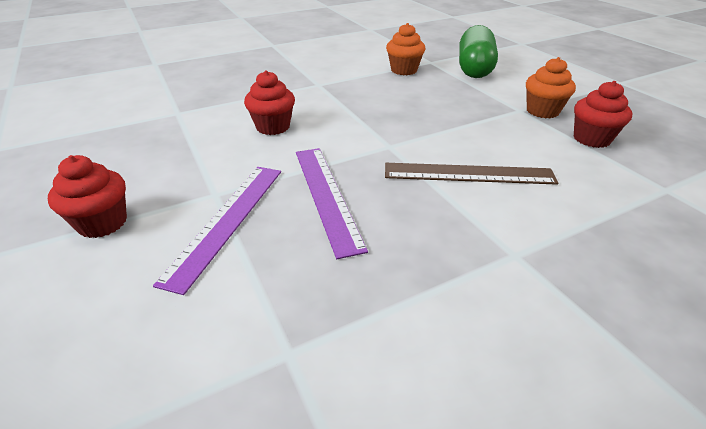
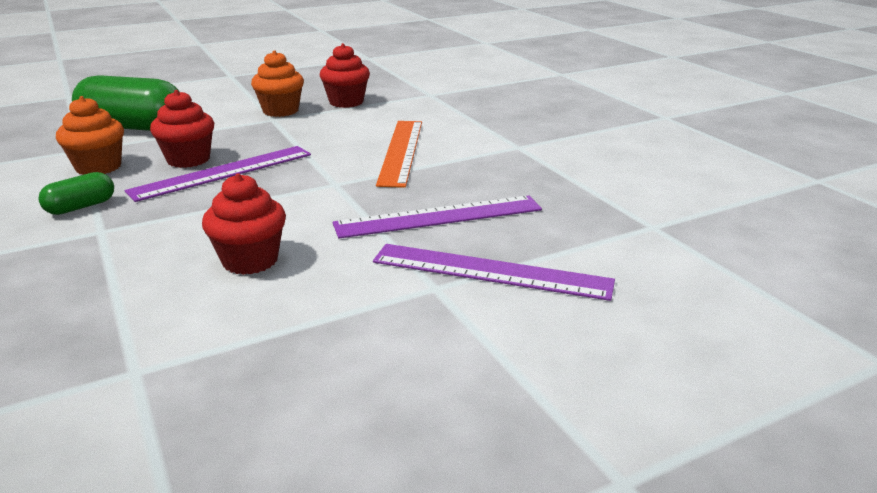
camera: 90 degrees left, 10 degrees down
(102, 223) = (508, 369): red cupcake -> red cupcake (188, 159)
(348, 75) = (81, 207): none -> green capsule
(403, 104) = (223, 172): none -> purple ruler
(468, 174) = (401, 151): brown ruler -> orange ruler

